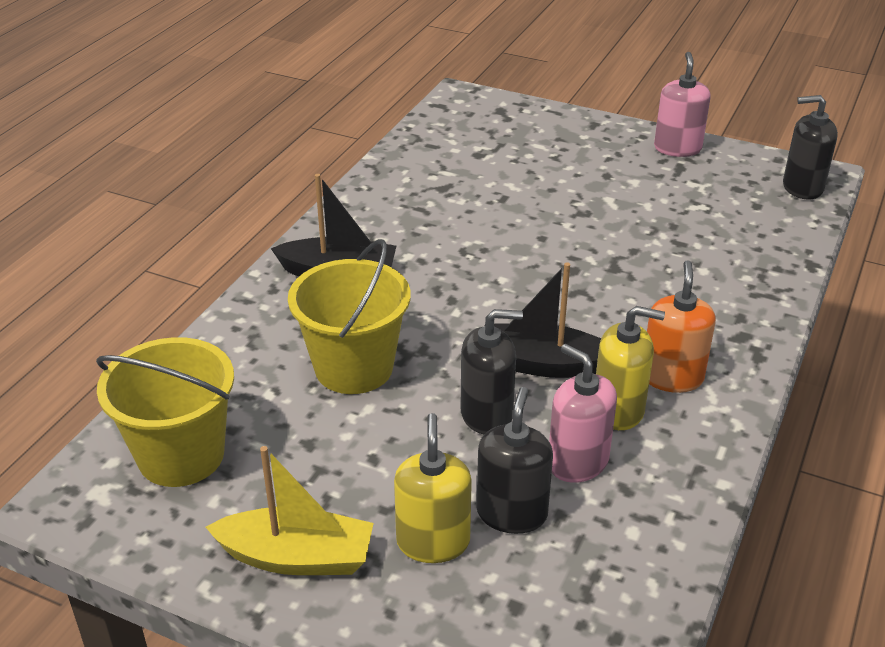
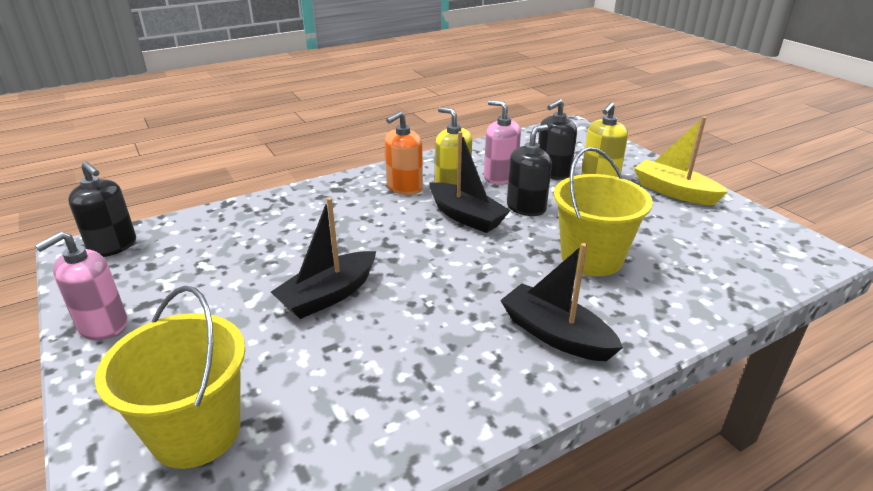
camera: 145 degrees left, 5 degrees down
(181, 455) = (736, 252): yellow bucket -> yellow bucket (196, 432)
(487, 414) = (526, 207): black soap dispenser -> black soap dispenser turned 105 degrees clockwise
(559, 227) = (328, 295): none -> black boat
(577, 462) = (500, 177): pink soap dispenser -> pink soap dispenser turned 135 degrees clockwise

